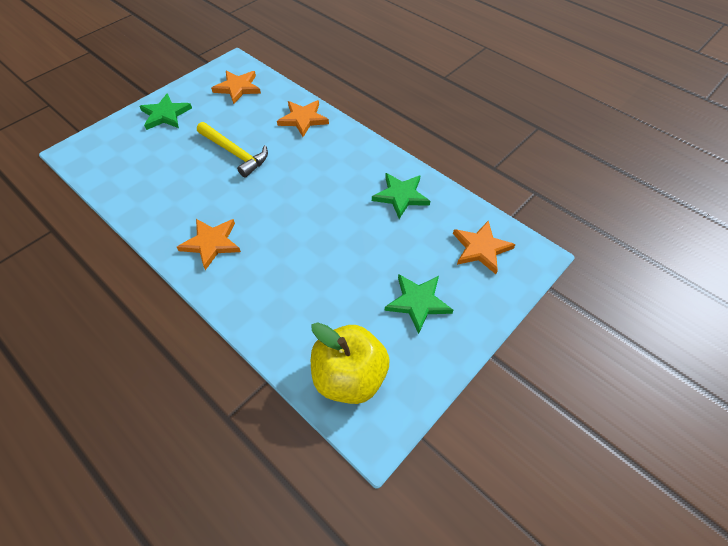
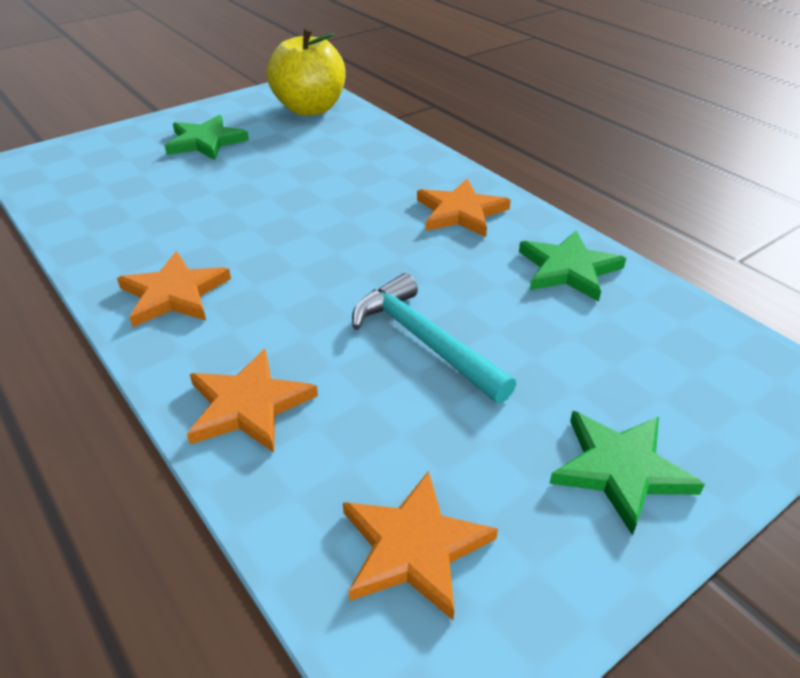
camera: 170 degrees left, 15 degrees down
(235, 153) = (424, 341): yellow hammer -> turquoise hammer
(401, 196) = (141, 237): green star -> green star (568, 269)
(481, 248) = (84, 173): orange star -> orange star (174, 294)

